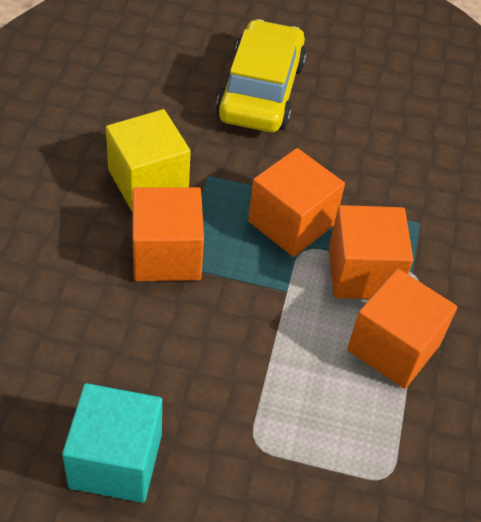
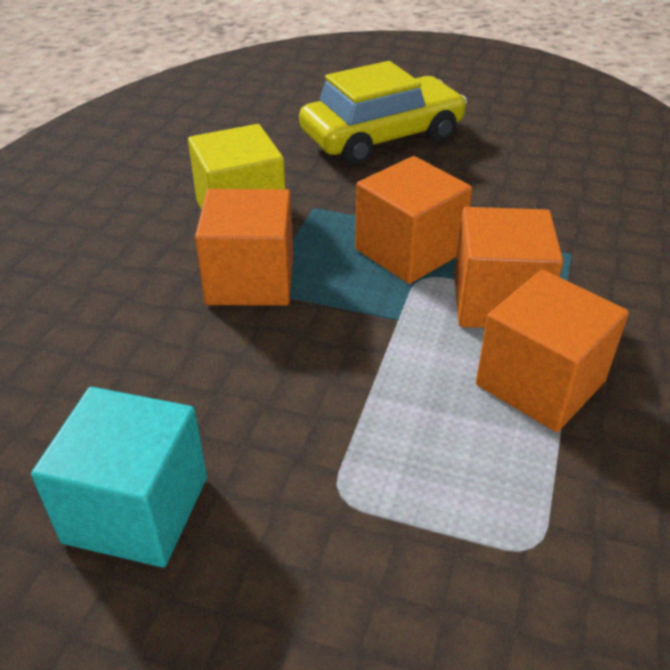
camera: 10 degrees right, 10 degrees down
(261, 91) = (382, 137): yellow car -> yellow car turned 45 degrees clockwise

